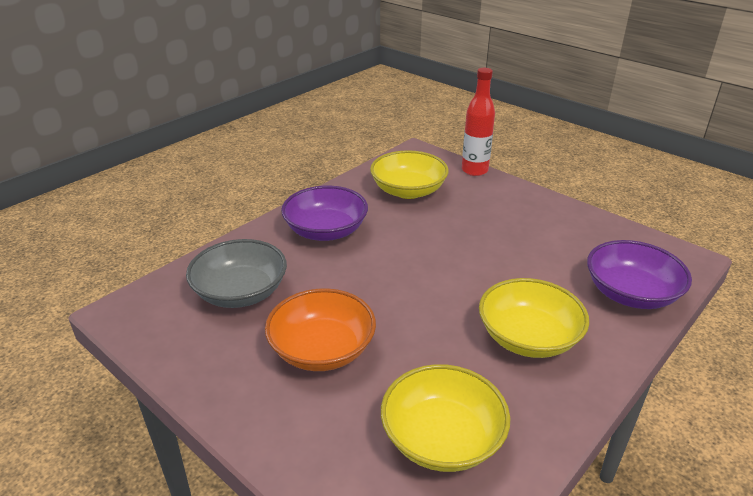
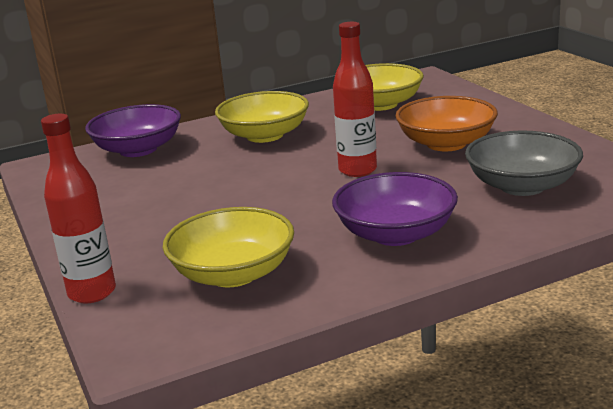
camera: 155 degrees left, 10 degrees down
(390, 293) = (357, 170): none -> red bottle

